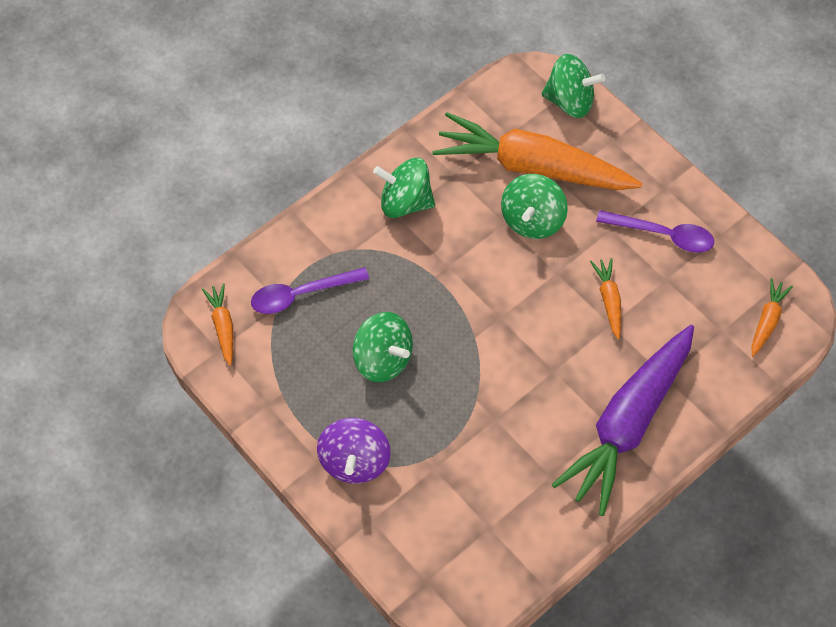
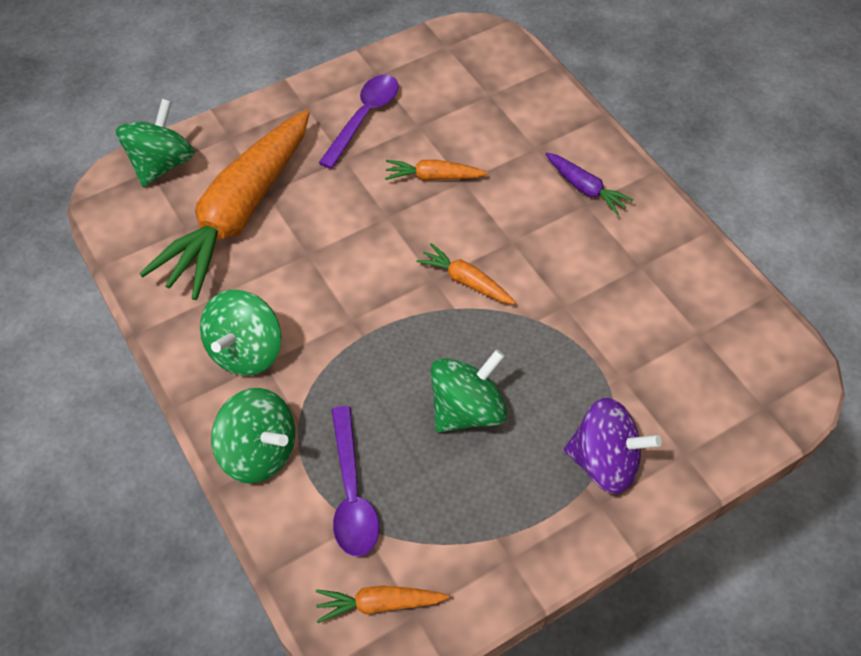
camera: 80 degrees left, 5 degrees down
(532, 220) = (311, 226): green spinning top -> green spinning top (259, 451)
(627, 424) = (585, 188): purple carrot -> purple carrot, size x0.41
(767, 320) = (484, 59): orange carrot -> orange carrot (465, 281)

